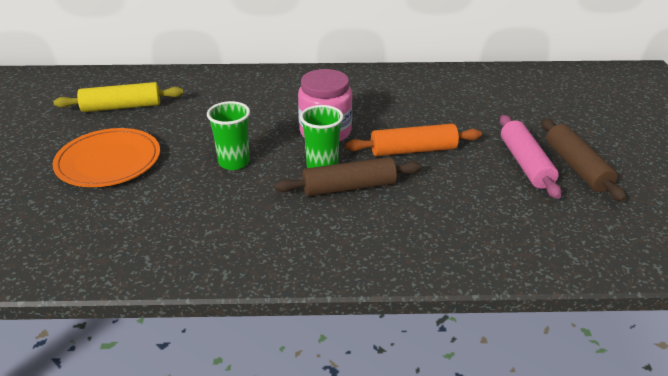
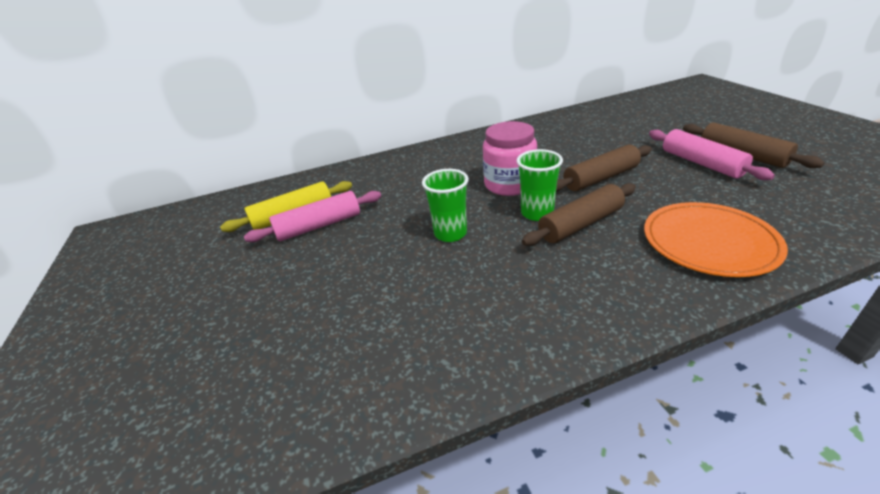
camera: 15 degrees left, 0 degrees up
(108, 161) = (318, 270): orange plate -> orange plate (709, 242)
(135, 123) = (319, 226): none -> pink rolling pin
(413, 150) = (601, 178): orange rolling pin -> brown rolling pin

